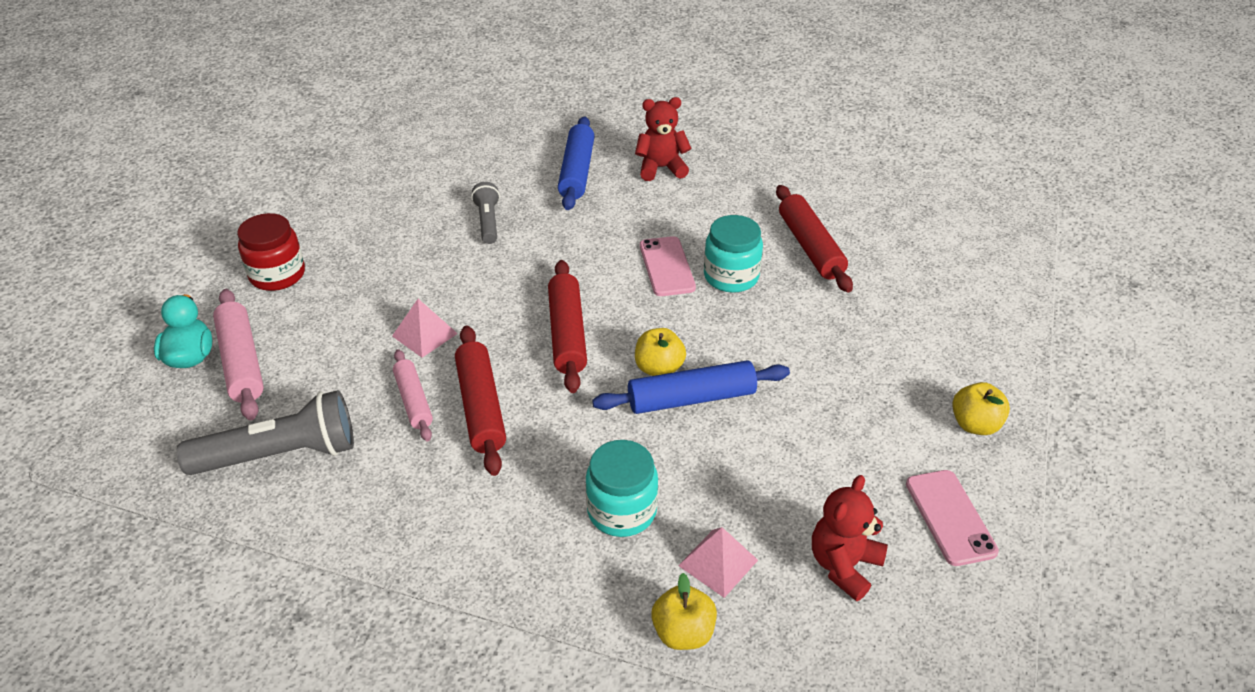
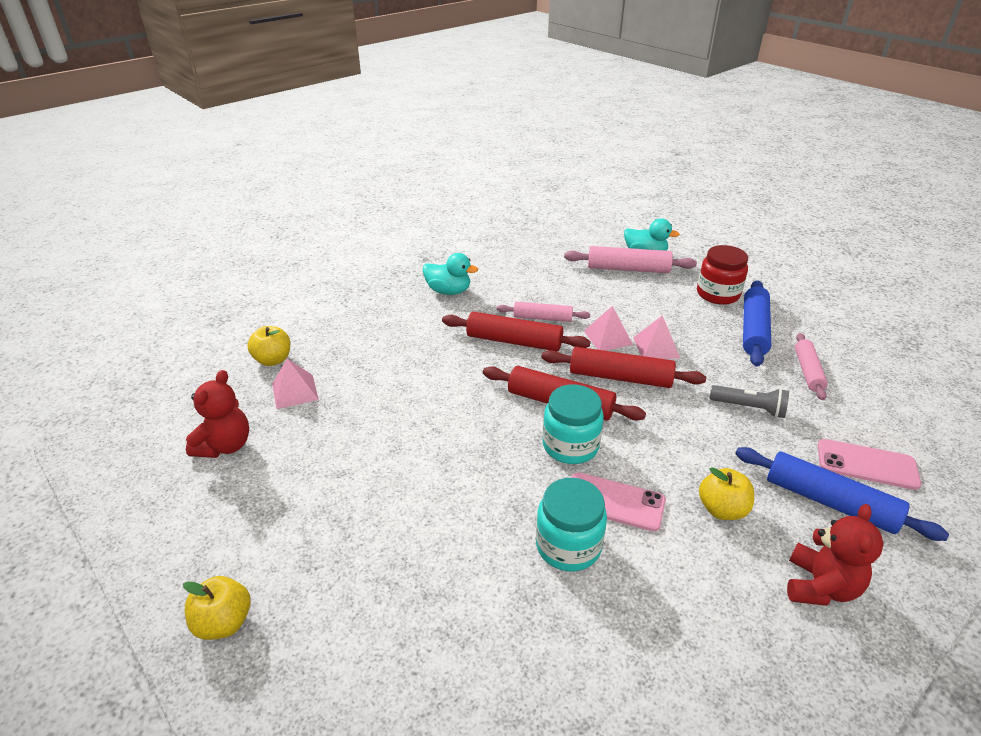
camera: 120 degrees right, 5 degrees down
(281, 455) = (535, 268): grey flashlight -> none
(396, 525) = (448, 291): none -> turquoise duck
(405, 198) = (808, 371): none -> pink rolling pin
(422, 295) = (656, 347): none -> pink pyramid
(622, 511) = (373, 368): turquoise jar -> turquoise jar (570, 445)
(659, 368) = (481, 437): yellow apple -> yellow apple (722, 509)
(691, 398) = (434, 441): blue rolling pin -> blue rolling pin (753, 330)
(810, 247) = (578, 657): red rolling pin -> red rolling pin (620, 377)
(844, 565) = (225, 446): red teddy bear -> red teddy bear turned 45 degrees clockwise
(950, 517) = (182, 530): pink phone -> pink phone (867, 464)

